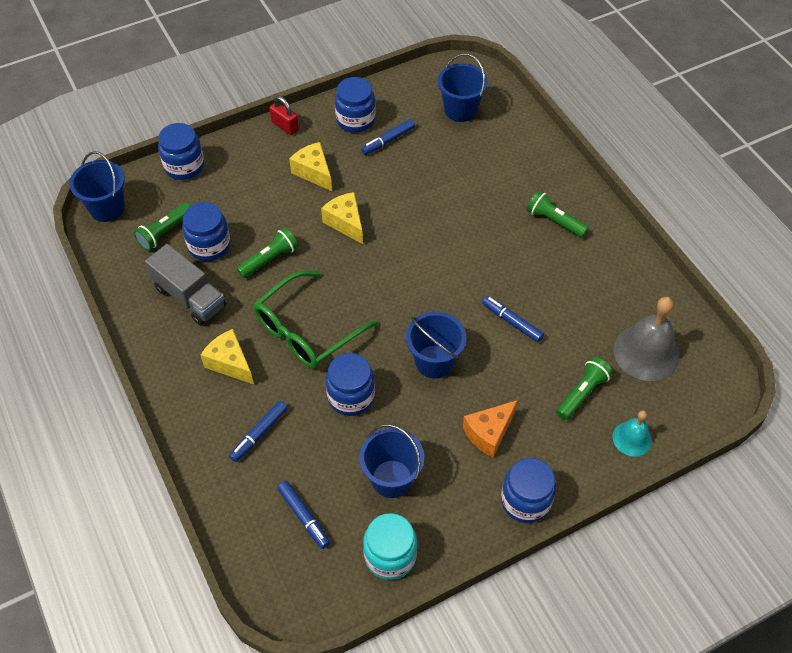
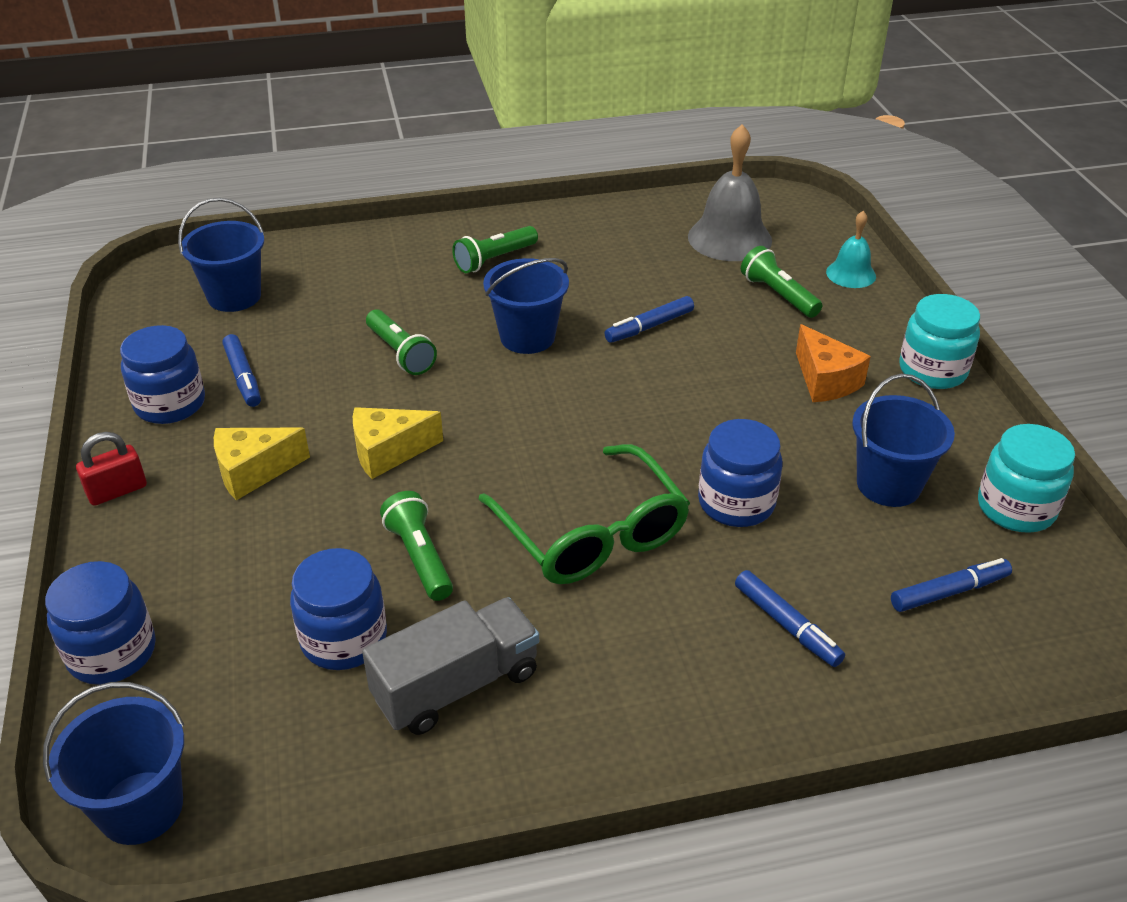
camera: 75 degrees left, 15 degrees down
(165, 232) = (271, 707): green flashlight -> green flashlight (400, 353)
(230, 363) = (629, 645): yellow cheese -> none
(434, 361) = (695, 407): blue bucket -> blue bucket (527, 337)
(525, 501) = (932, 370): blue jar -> turquoise jar

